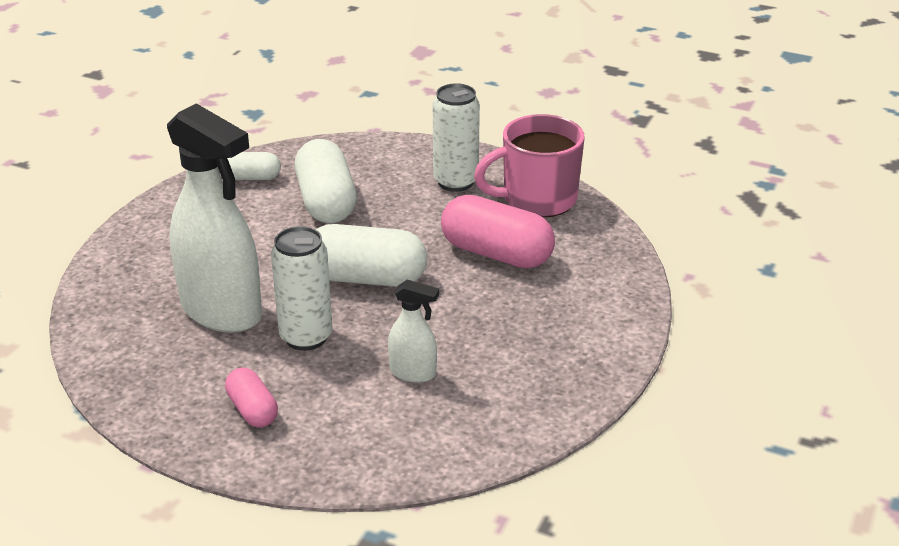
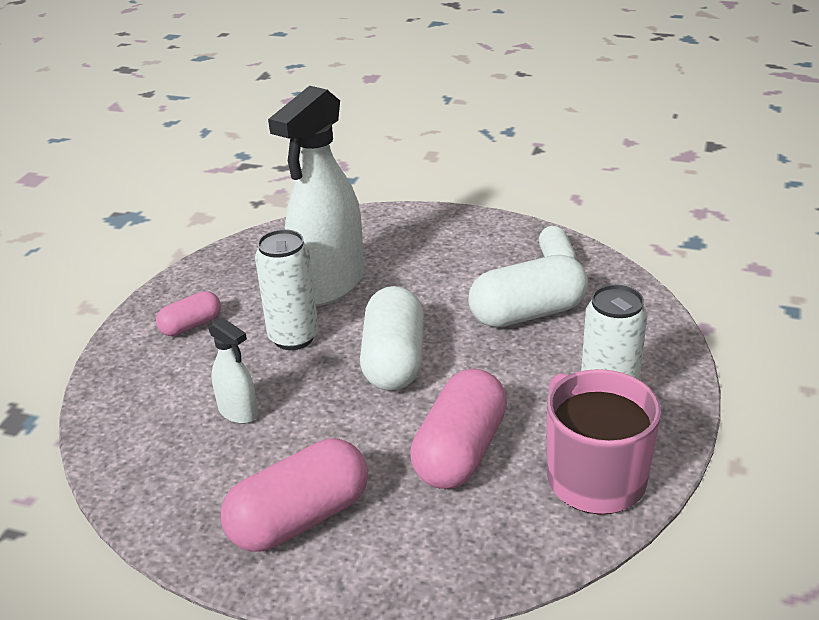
camera: 85 degrees right, 0 degrees up
(413, 373) = (238, 412): white spray bottle -> white spray bottle turned 60 degrees counterclockwise
(558, 338) = (299, 518): none -> pink capsule

